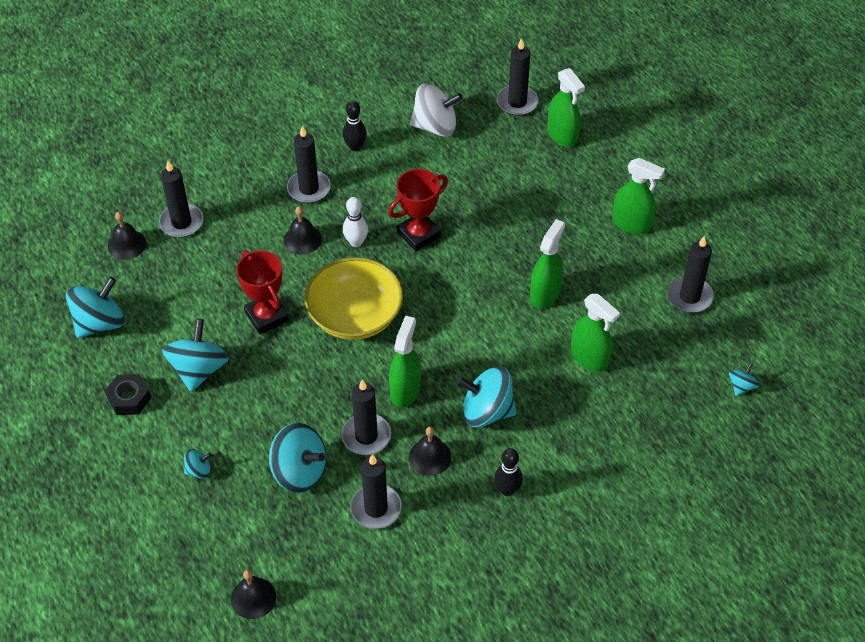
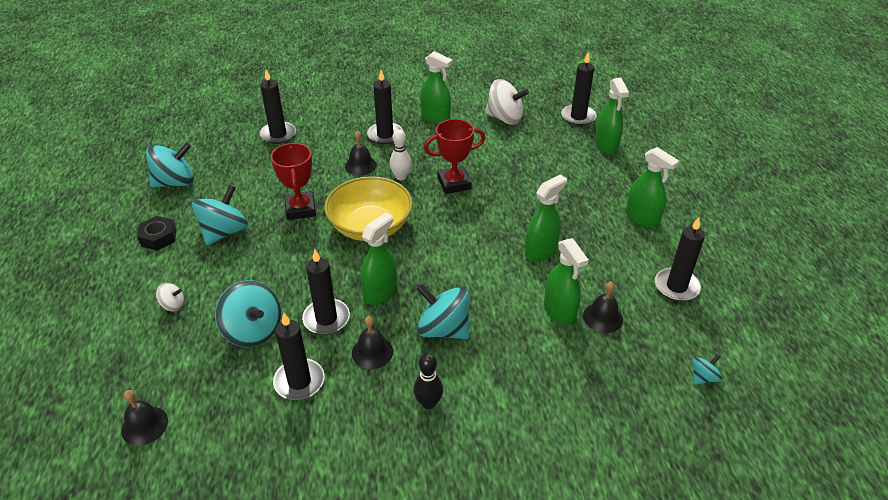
camera: 20 degrees right, 10 degrees down
(127, 244) = (230, 139): black bell -> black bell (603, 317)
(199, 470) = (173, 305): turquoise spinning top -> white spinning top
(355, 147) = (435, 117): black bowling pin -> green spray bottle

